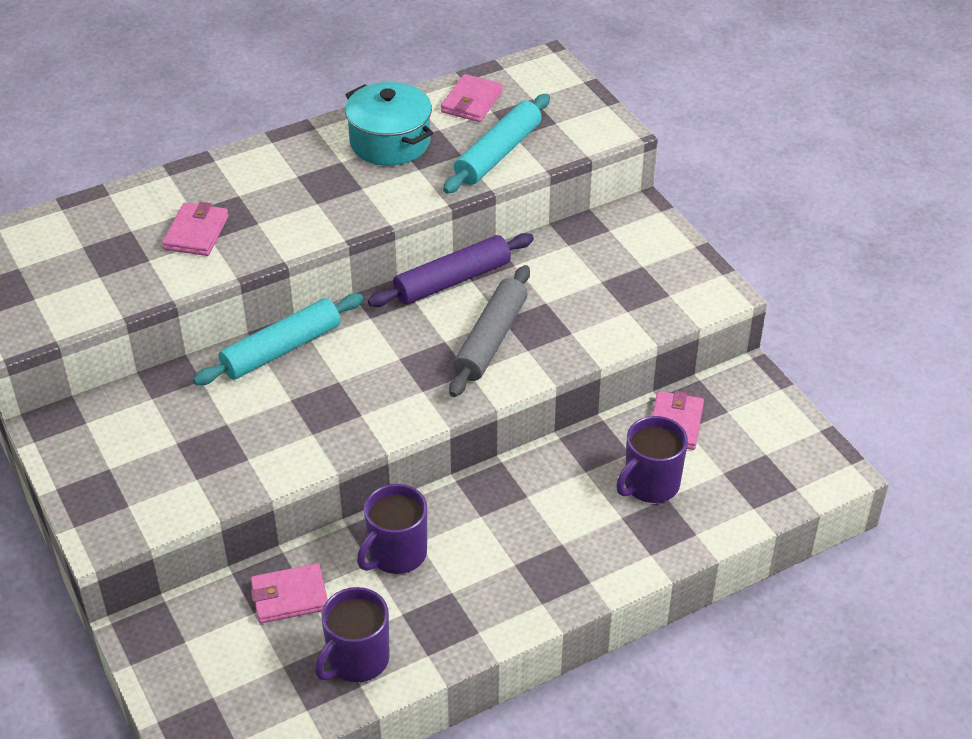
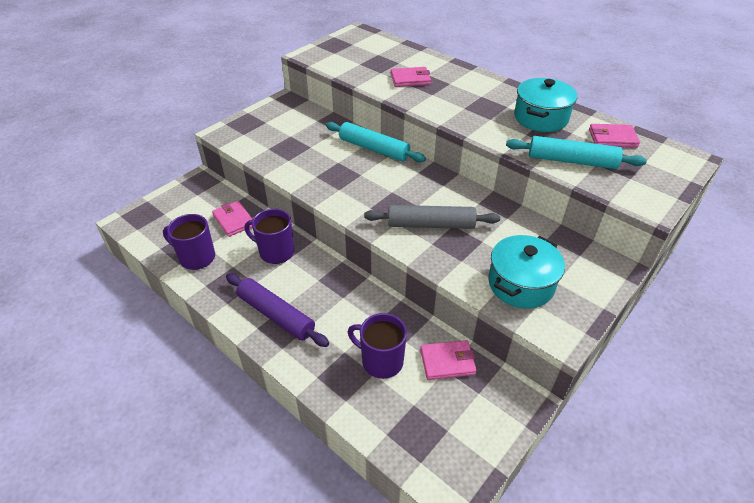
camera: 70 degrees right, 0 degrees up
(452, 280) = (472, 195): purple rolling pin -> purple rolling pin (276, 315)
(633, 296) = (521, 284): none -> turquoise pot

